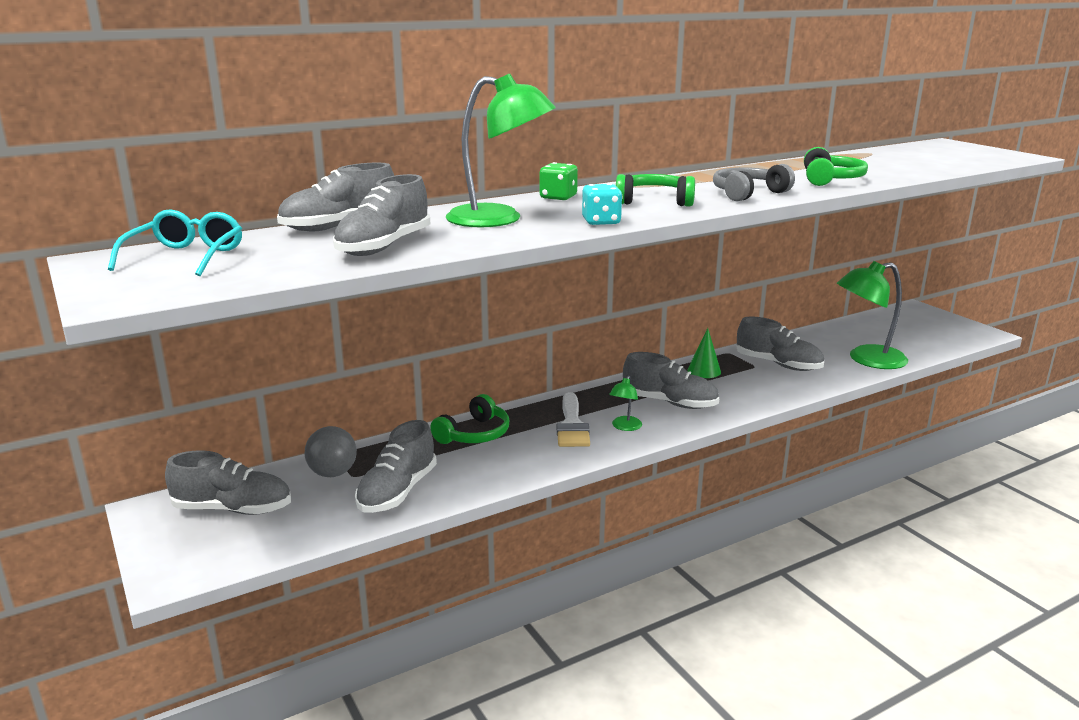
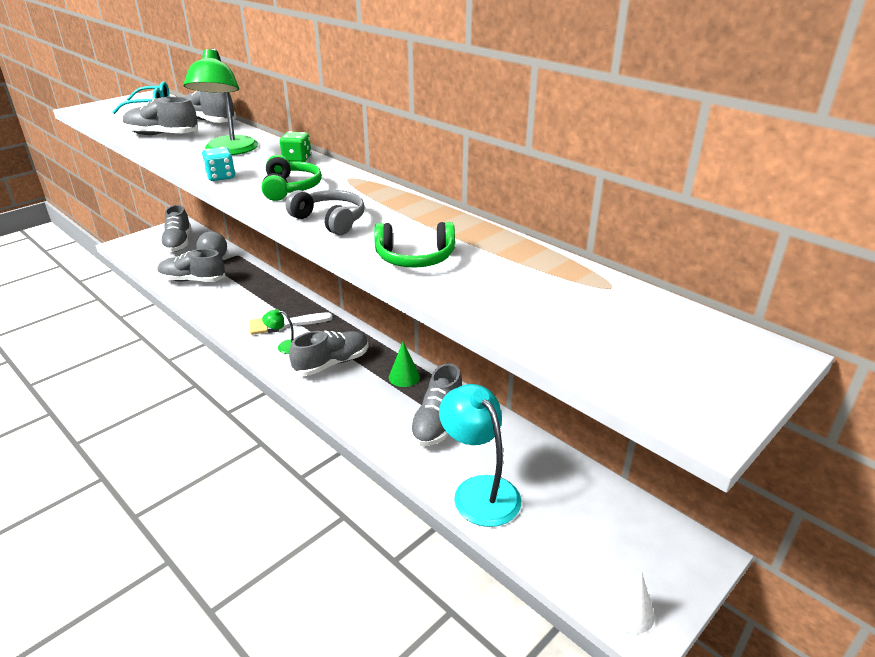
camera: 75 degrees right, 10 degrees up
(474, 434) = (266, 291): green headphones -> none
(669, 403) = (332, 363): grey shoe -> grey shoe turned 135 degrees counterclockwise
(867, 359) = (479, 490): green lamp -> turquoise lamp
(971, 334) = (630, 612): none -> white cone

